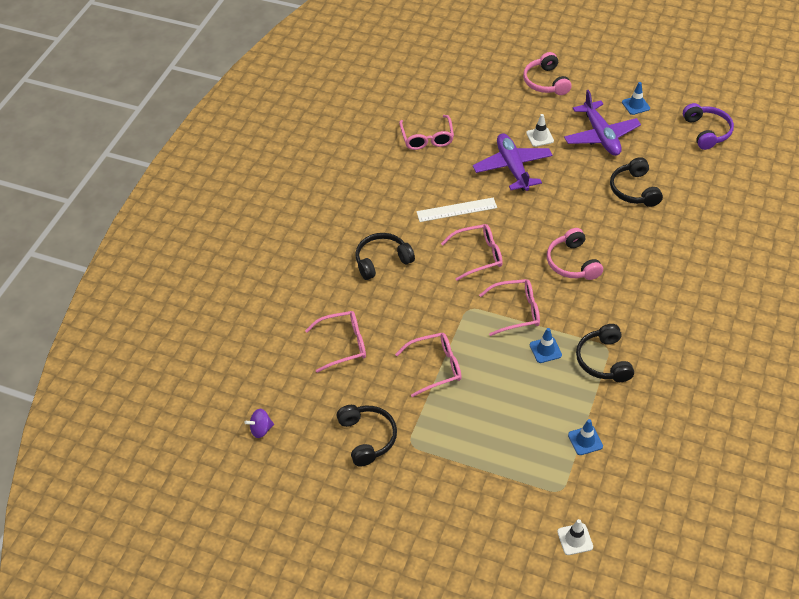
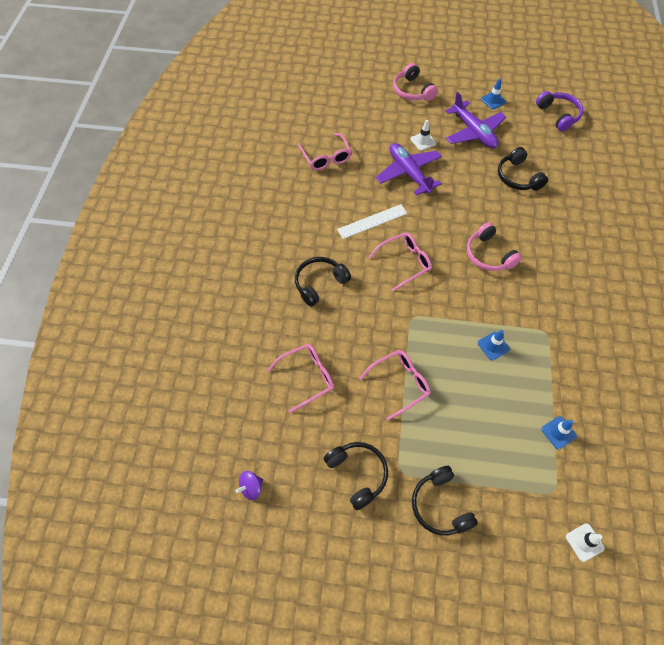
camera: 15 degrees left, 10 degrees up
(516, 311) = (455, 312): pink glasses -> none
(603, 360) = (547, 346): black headphones -> black headphones (440, 505)

